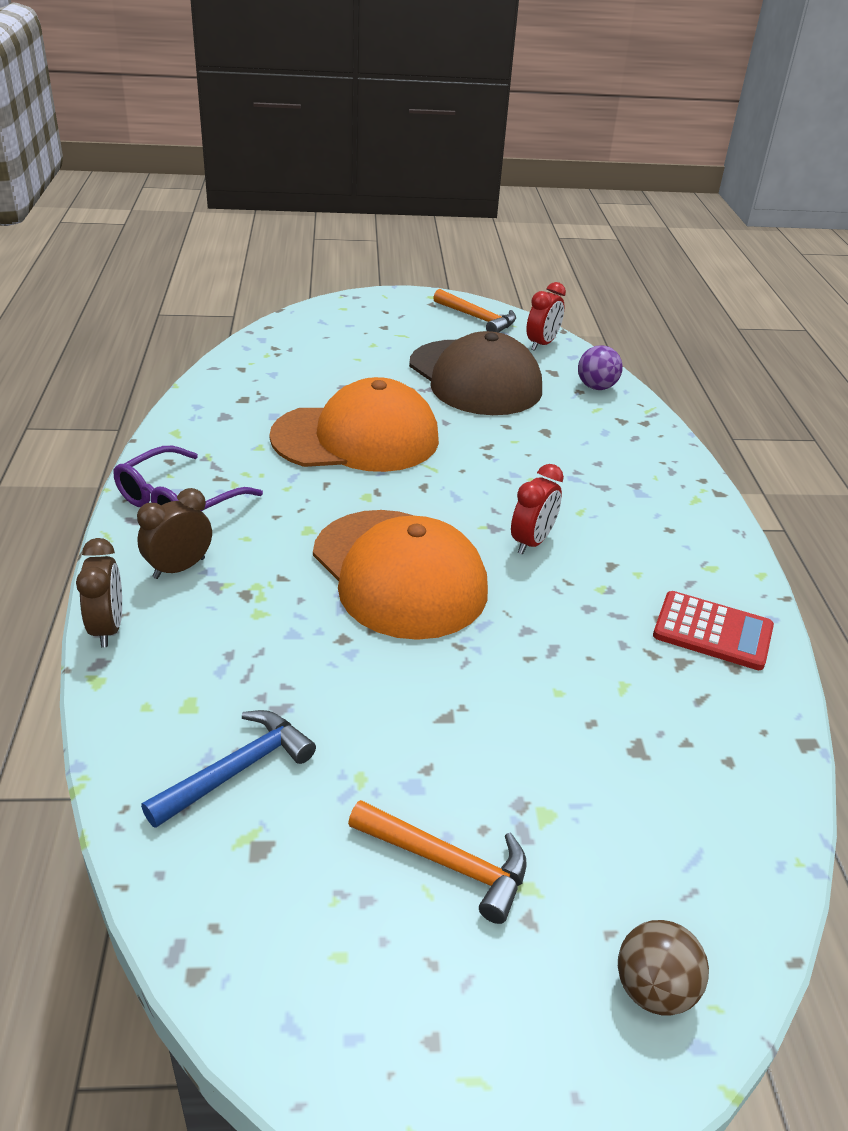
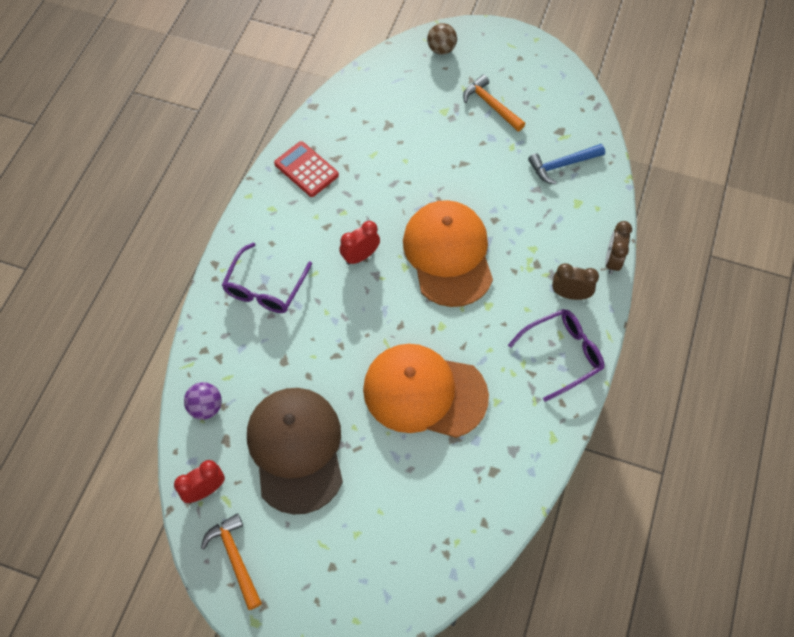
camera: 155 degrees left, 25 degrees up
(179, 568) = (570, 294): brown clock -> brown clock turned 150 degrees counterclockwise
(631, 485) = (265, 287): none -> purple glasses

